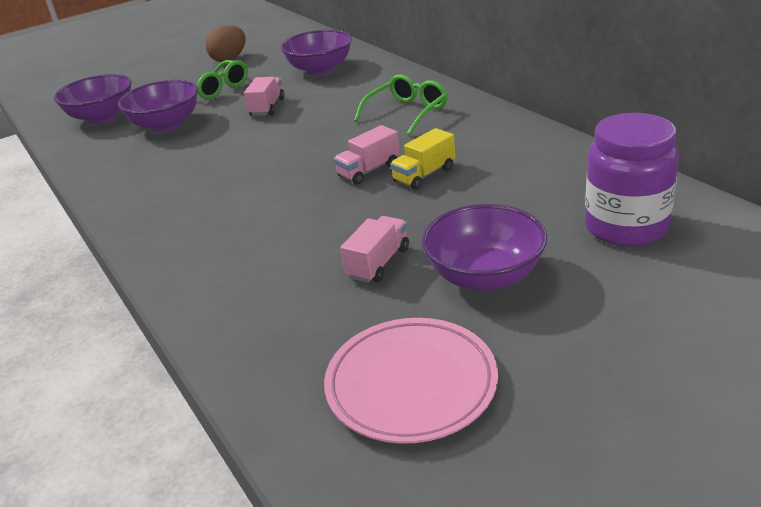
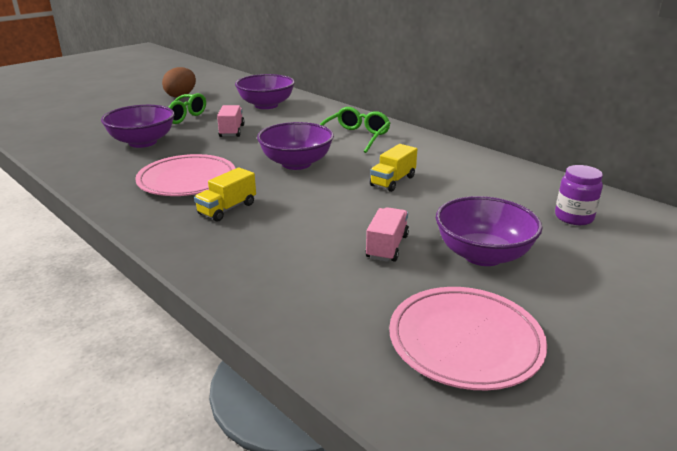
camera: 15 degrees left, 5 degrees down
(102, 117) = (77, 135): purple bowl -> purple bowl (296, 163)
(195, 175) = (187, 180): none -> pink plate
(224, 211) = (227, 209): none -> yellow truck
(369, 170) = (344, 178): pink truck -> none
(626, 227) = (573, 217): purple jar -> purple jar, size x0.58

